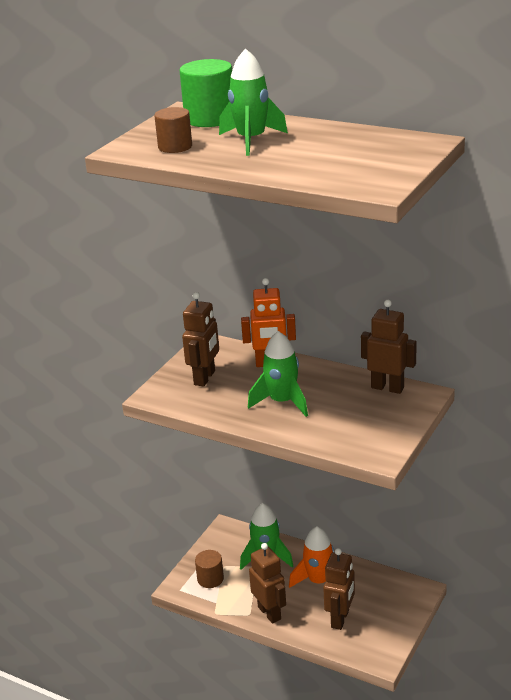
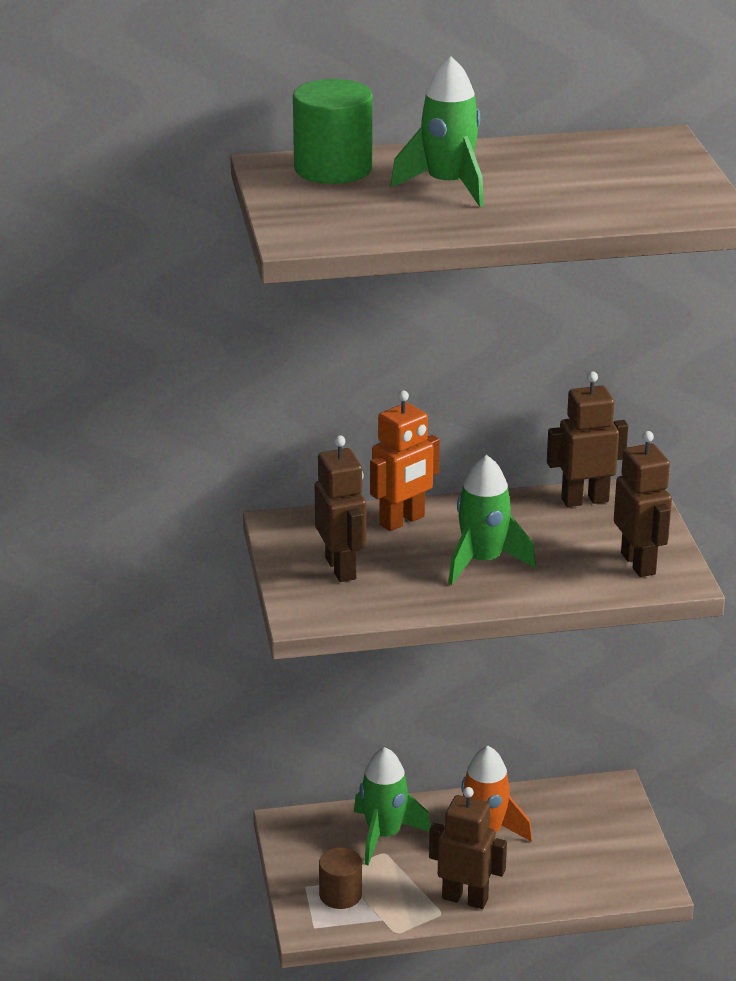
camera: 40 degrees left, 0 degrees up
(175, 147) = (364, 217): brown cylinder -> none
(340, 619) = (558, 864): brown robot -> brown robot (639, 563)

